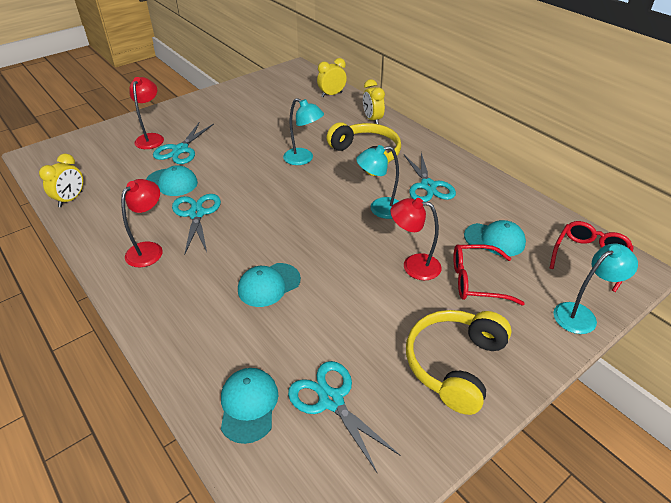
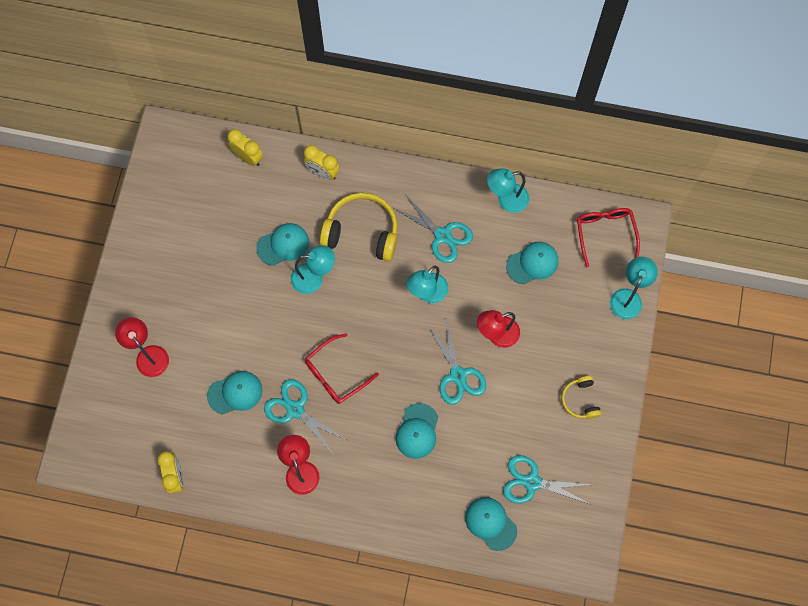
camera: 40 degrees left, 30 degrees up
(180, 150) = (194, 349): turquoise scissors -> turquoise scissors (458, 375)
(304, 136) = (283, 245): none -> turquoise cap
(331, 94) = (248, 157): yellow clock -> yellow clock turned 105 degrees clockwise
(454, 364) = (580, 400): yellow headphones -> yellow headphones, size x0.54
(476, 281) = (547, 317): red glasses -> red glasses (335, 374)
(505, 193) = (506, 200): none -> turquoise lamp

